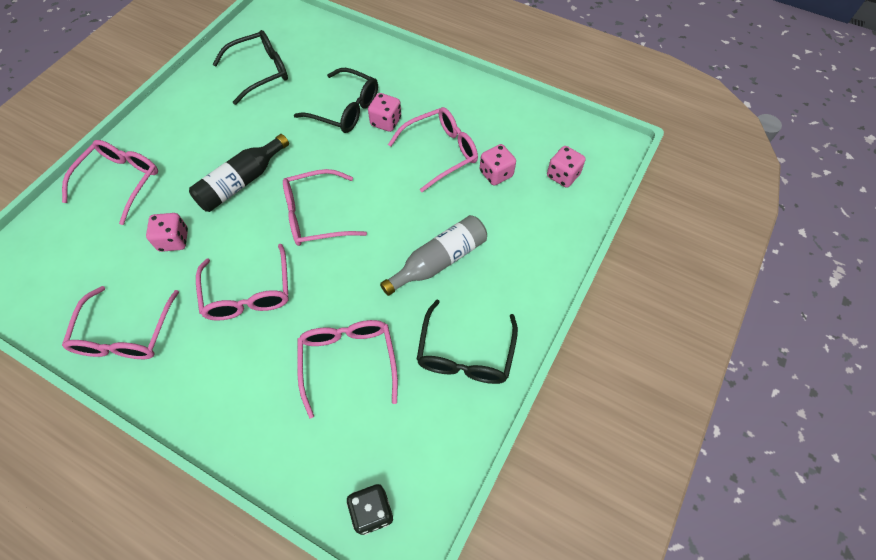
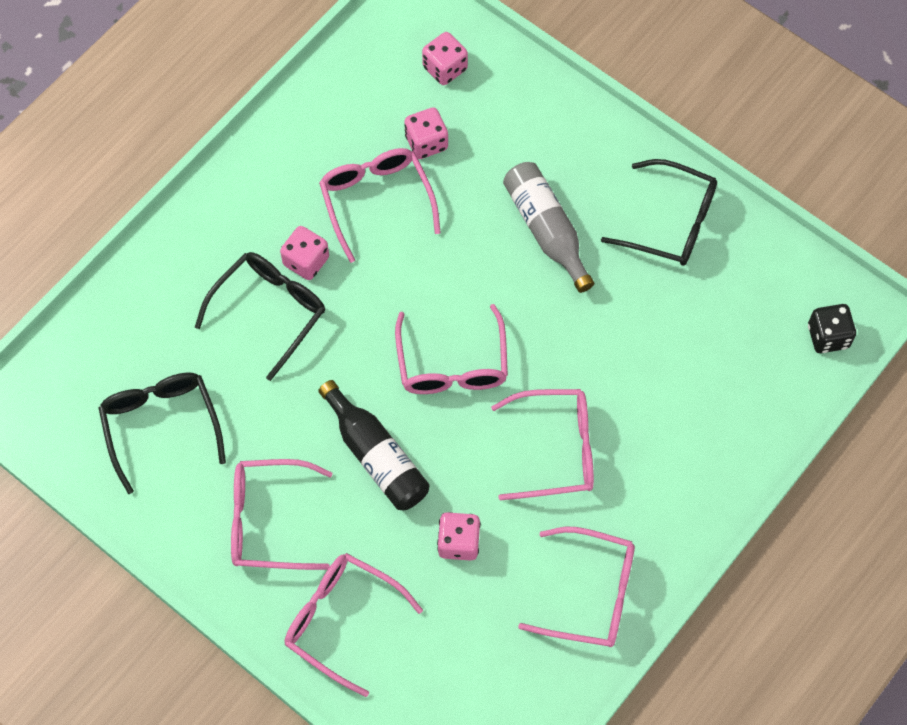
camera: 80 degrees left, 5 degrees up
(348, 361) = (663, 343): pink glasses -> pink glasses (268, 521)

